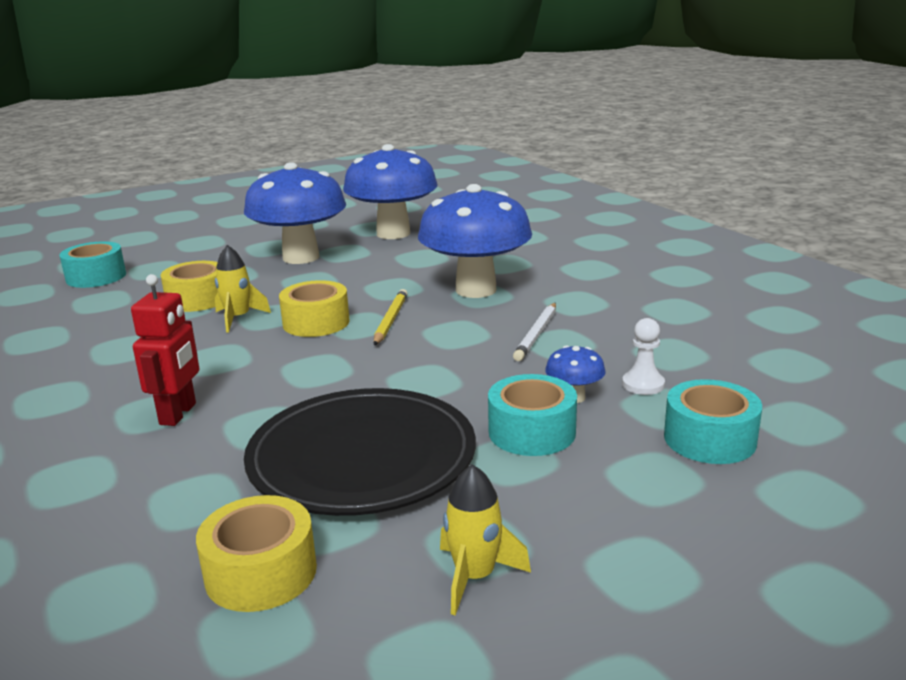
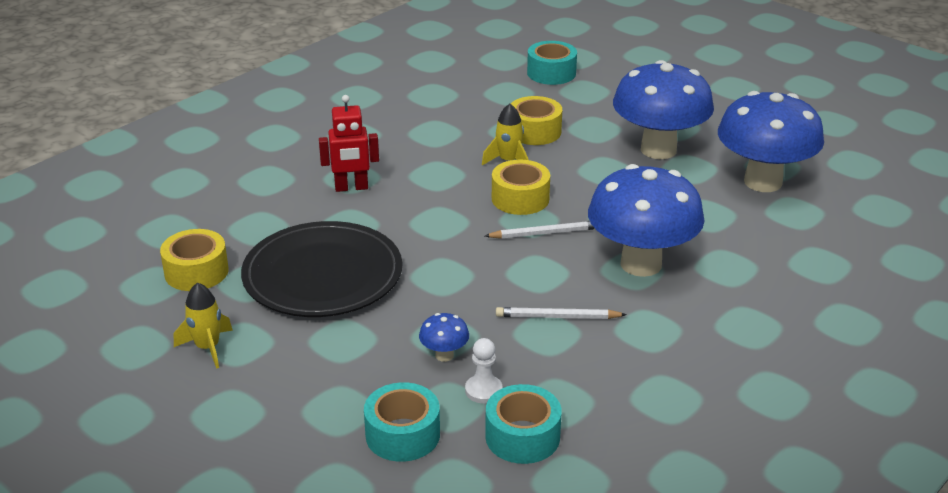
camera: 70 degrees right, 10 degrees up
(390, 320) = (545, 233): yellow pencil -> white pencil
(532, 432) = (381, 342): turquoise tape -> turquoise tape (522, 436)

